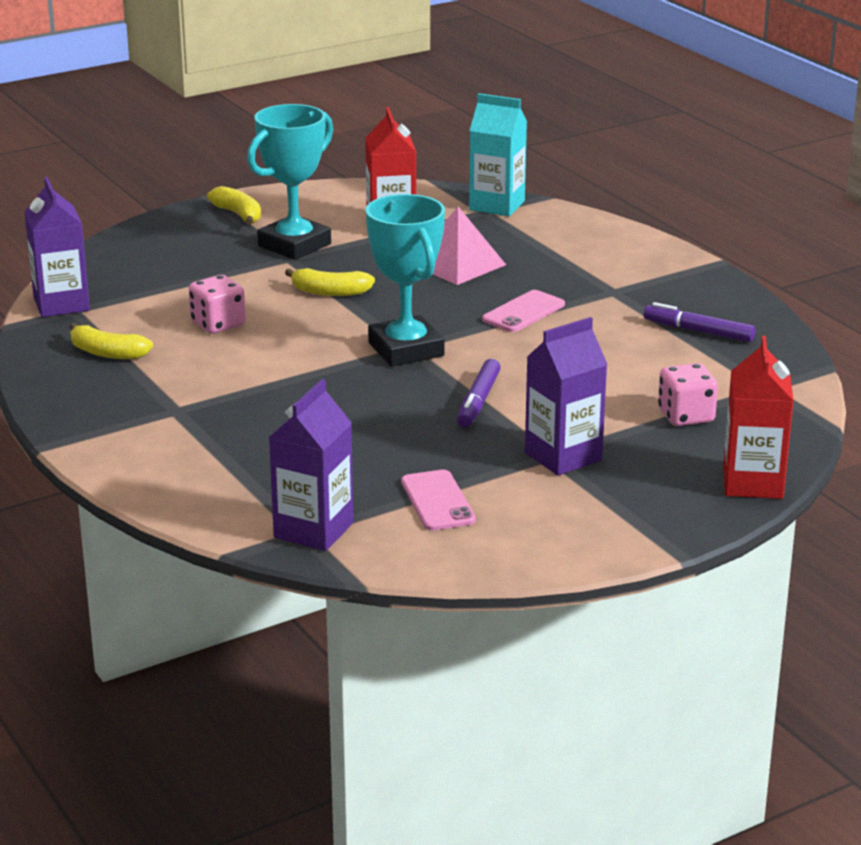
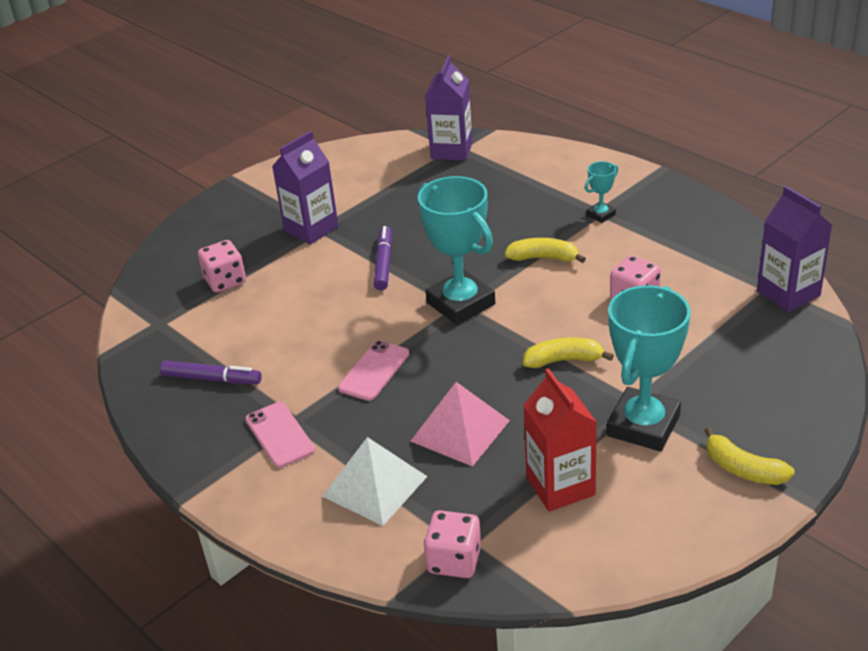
camera: 170 degrees right, 10 degrees up
(107, 353) = (696, 250): yellow banana -> yellow banana (543, 258)
(177, 406) = (601, 215): none -> turquoise trophy
(437, 501) = (385, 182): pink phone -> pink phone (279, 435)
(497, 205) = (454, 560): turquoise carton -> pink dice
(547, 245) = (374, 486): none -> white pyramid
(752, 483) = (181, 234): red carton -> none

